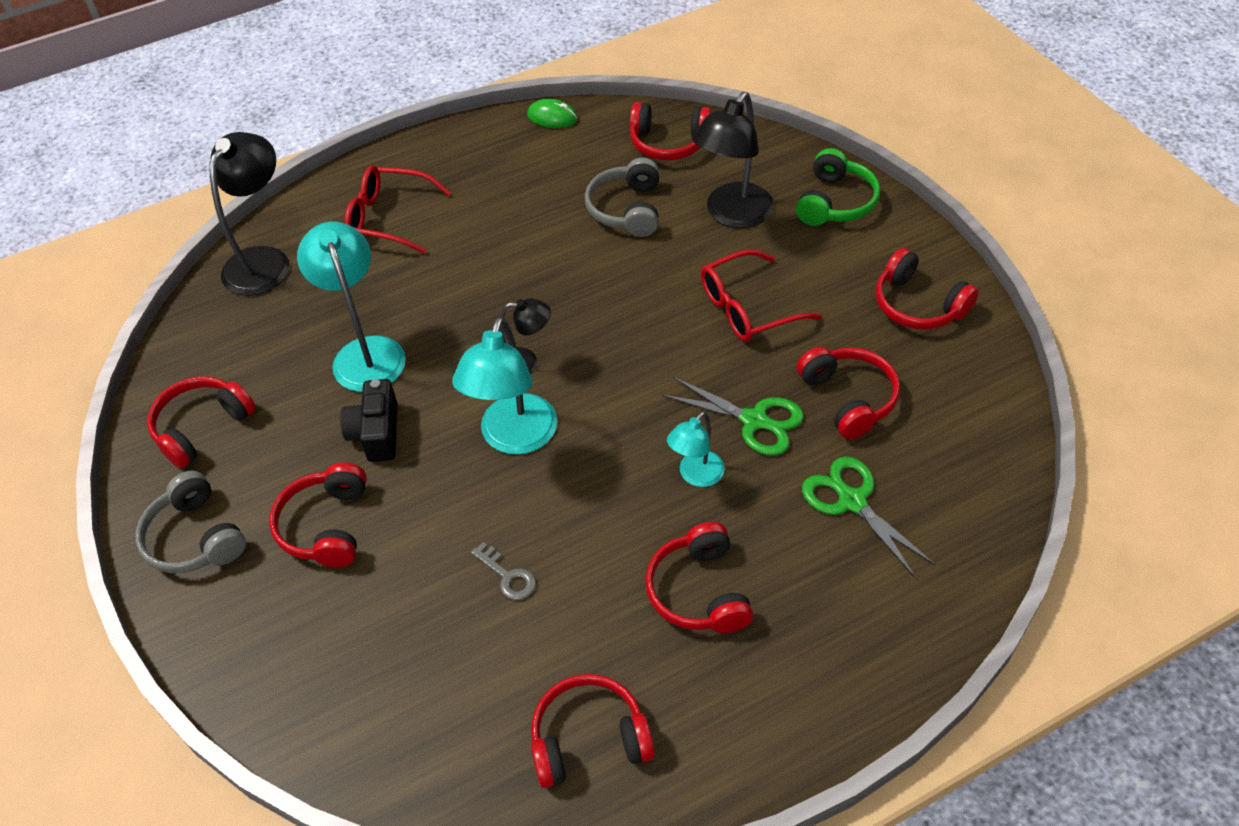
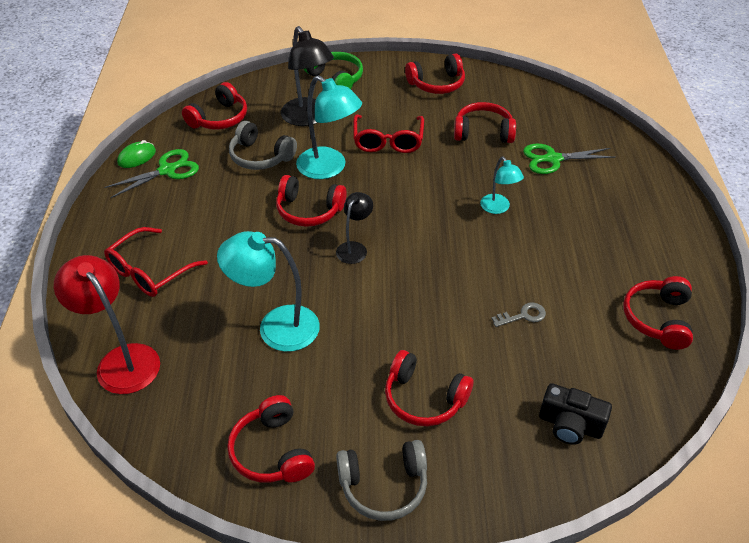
camera: 65 degrees left, 5 degrees down
(264, 261) = (121, 360): black lamp -> red lamp
(376, 433) = (358, 344): black camera -> black camera (570, 425)
(514, 438) = (414, 275): turquoise lamp -> turquoise lamp (329, 168)
(699, 591) = (580, 237): red headphones -> red headphones (309, 210)
(754, 420) = (474, 171): green scissors -> green scissors (167, 170)

